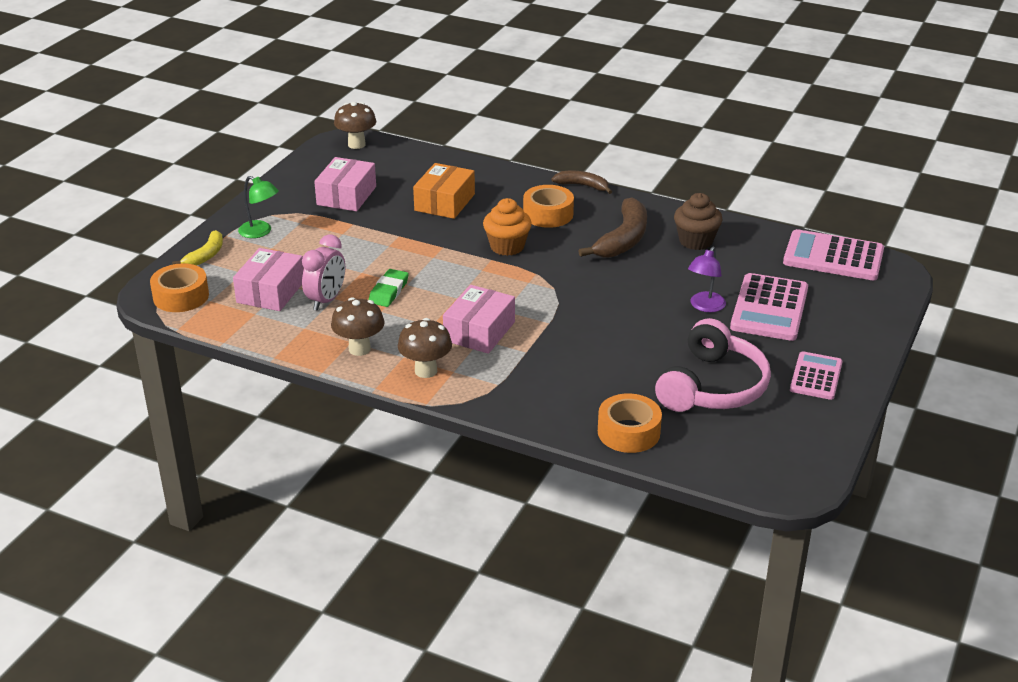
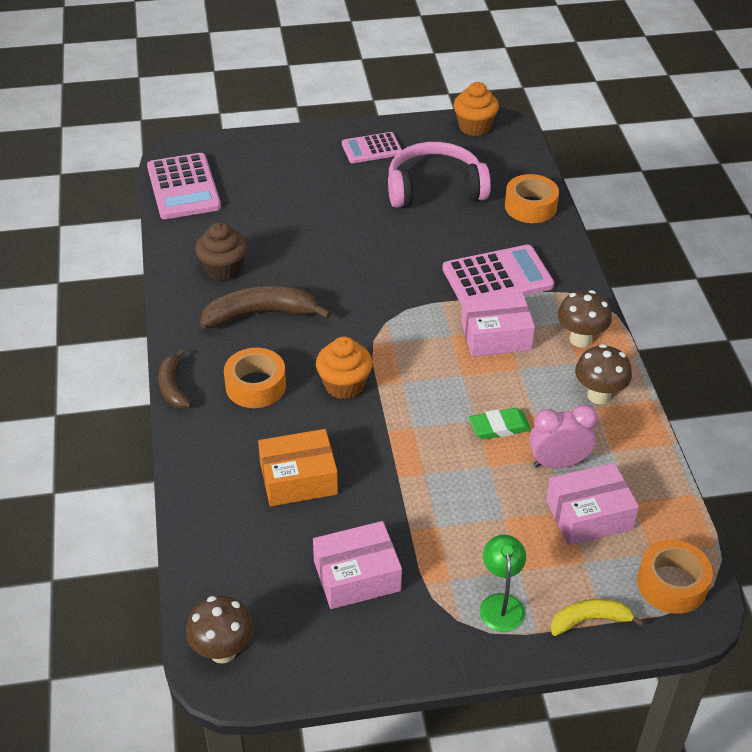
camera: 125 degrees left, 10 degrees up
(705, 306) = (329, 228): purple lamp -> none
(769, 308) = (299, 195): pink calculator -> pink calculator (497, 277)
(805, 462) = (474, 127): none -> orange cupcake

